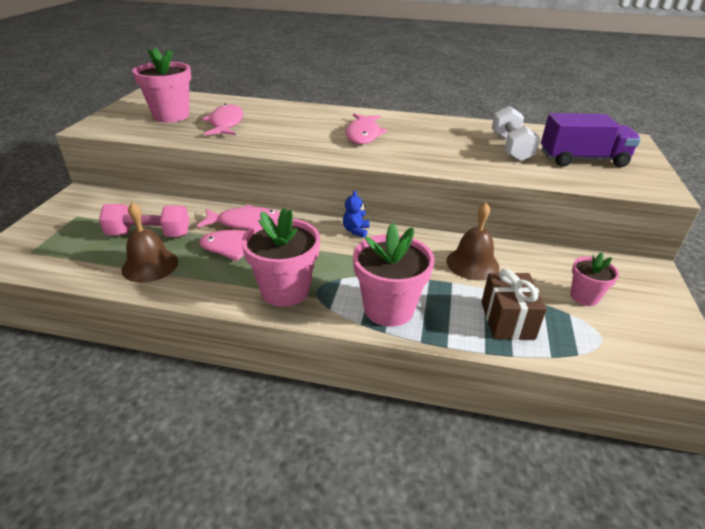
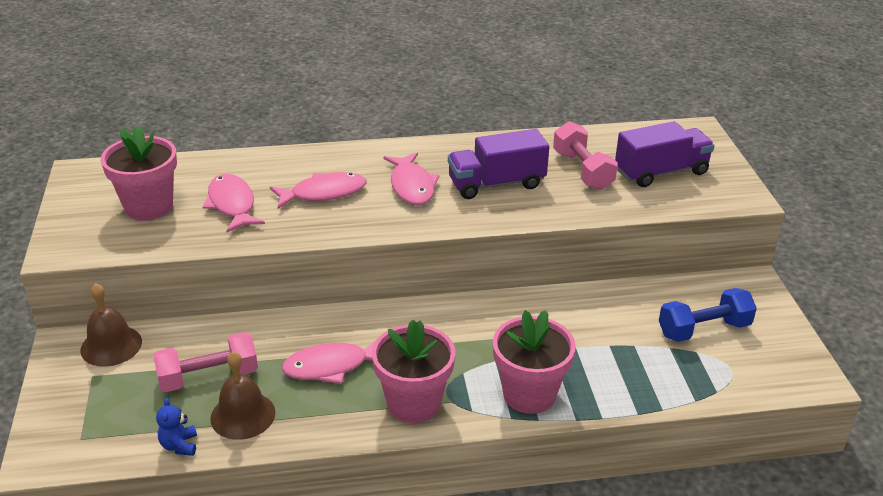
camera: 20 degrees left, 0 degrees up
(246, 223) = (313, 331): pink fish -> pink fish (323, 193)
(356, 230) = (444, 309): blue teddy bear -> blue teddy bear (179, 445)
(432, 144) = (496, 184): none -> purple truck
(472, 264) = (586, 319): brown bell -> brown bell (111, 345)
(507, 320) = (644, 374): brown gift -> none
(510, 148) = (582, 170): white dumbbell -> pink dumbbell
(584, 297) = (703, 329): pink flower pot -> blue dumbbell

